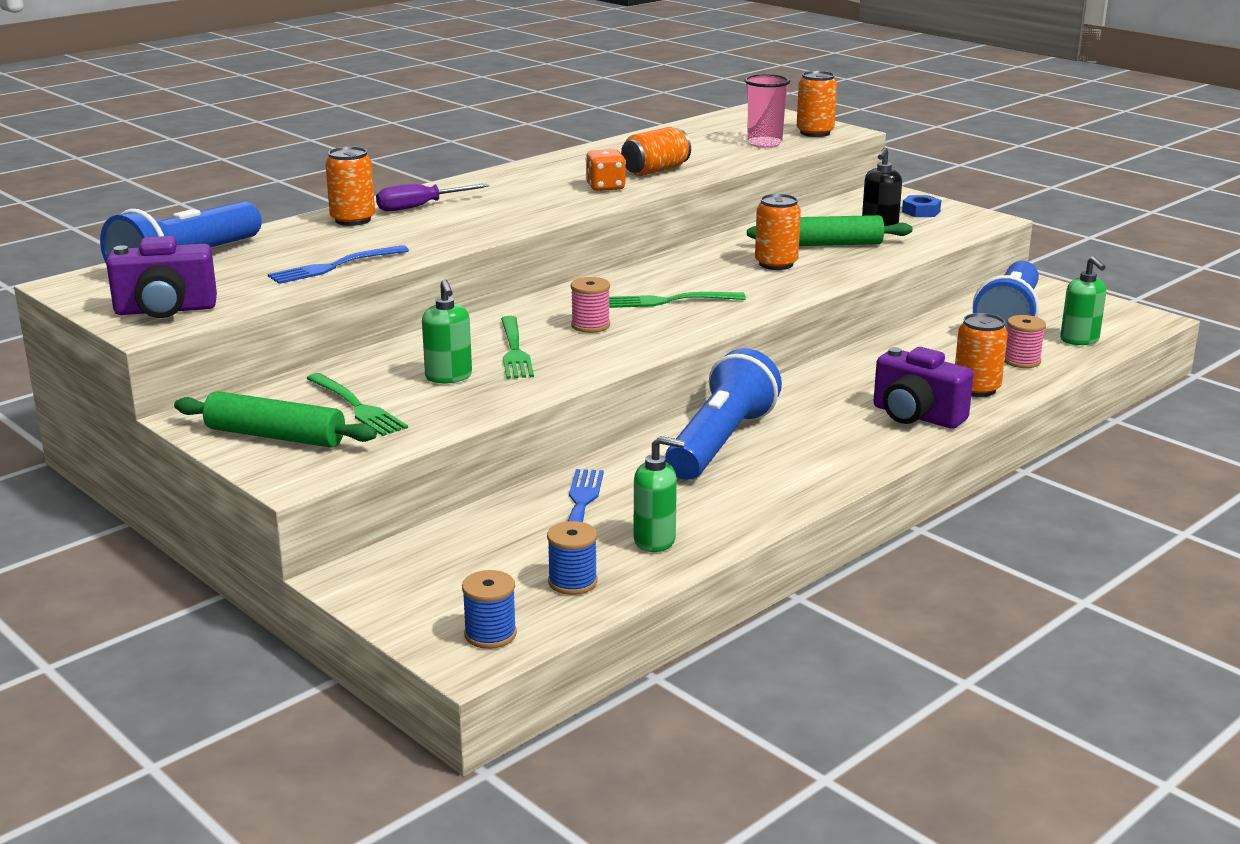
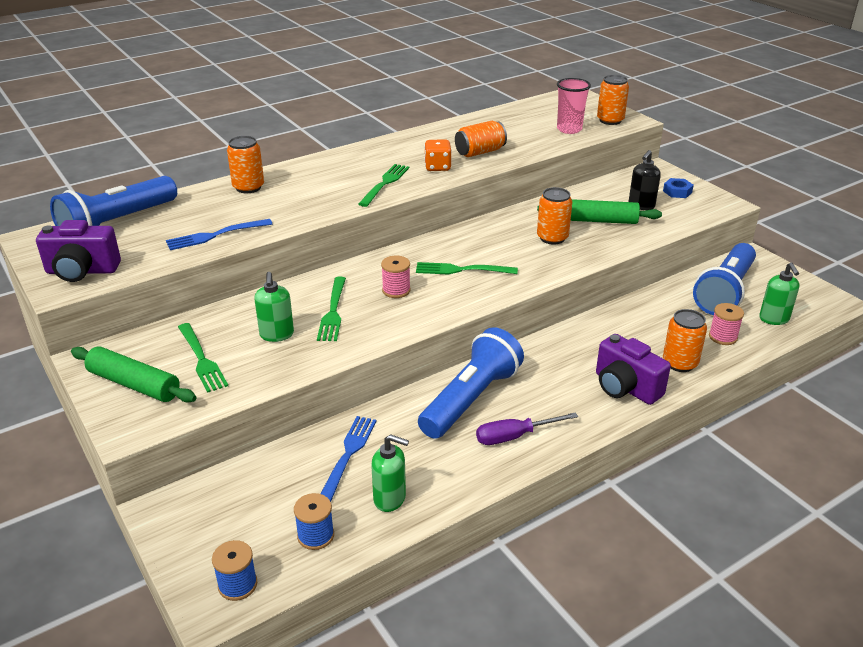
camera: 10 degrees right, 10 degrees up
(420, 207) = (300, 177): purple screwdriver -> purple screwdriver (514, 436)
(542, 206) = (385, 184): none -> green fork

